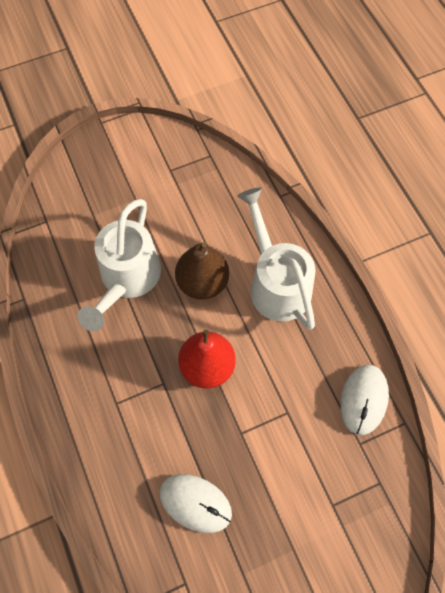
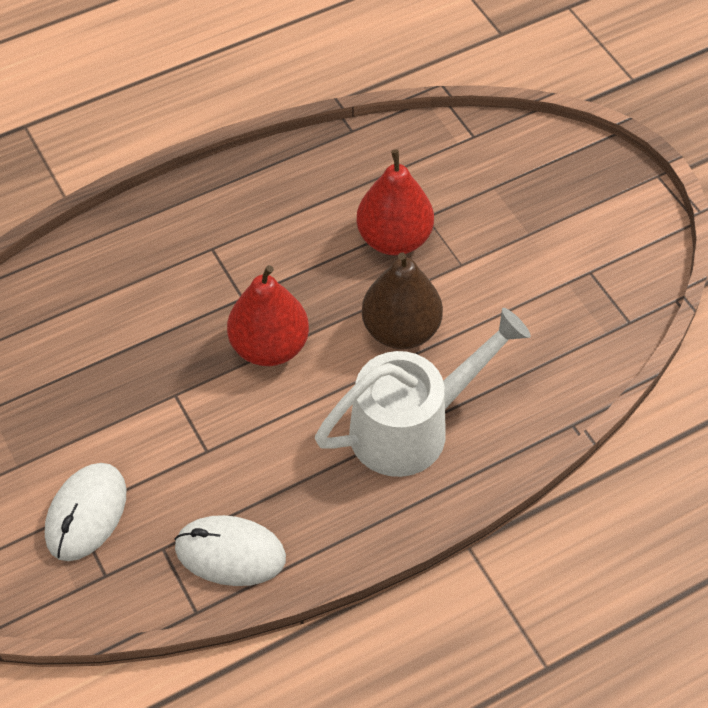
camera: 85 degrees right, 10 degrees down
(127, 279) = (394, 239): white watering can -> red pear
(195, 503) = (80, 349): white mouse -> white mouse (86, 513)

